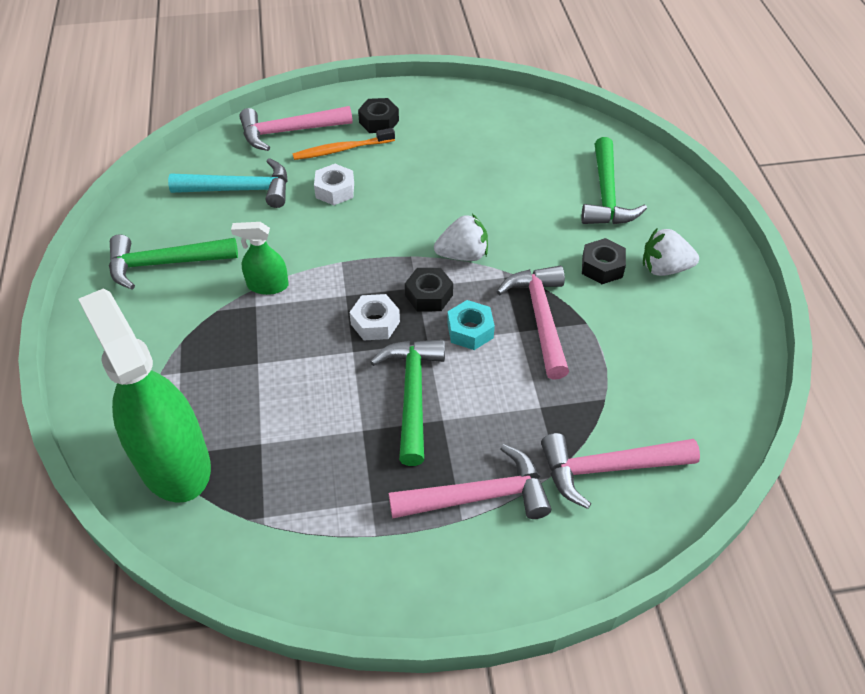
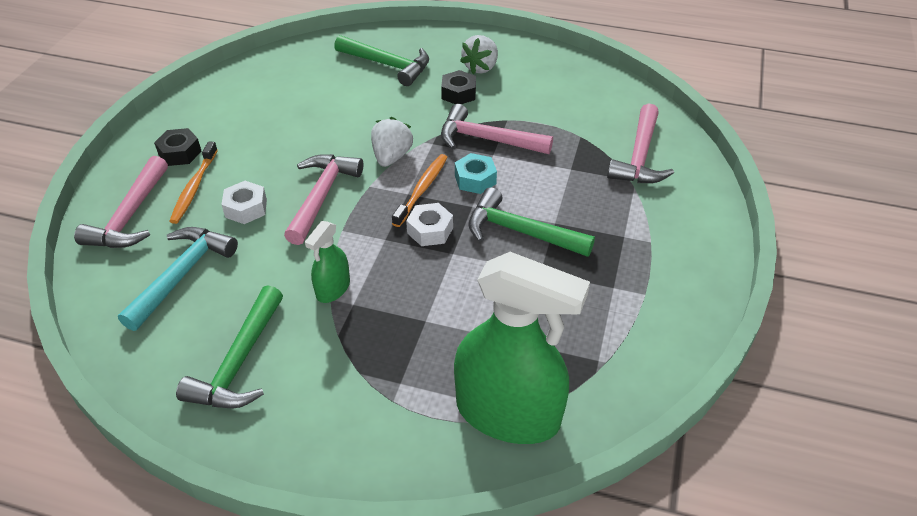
camera: 65 degrees left, 5 degrees down
(173, 462) = (507, 413): green spray bottle -> green spray bottle turned 150 degrees counterclockwise
(429, 295) = (422, 190): black nut -> orange toothbrush
(479, 496) = (634, 226): pink hammer -> pink hammer (322, 196)

